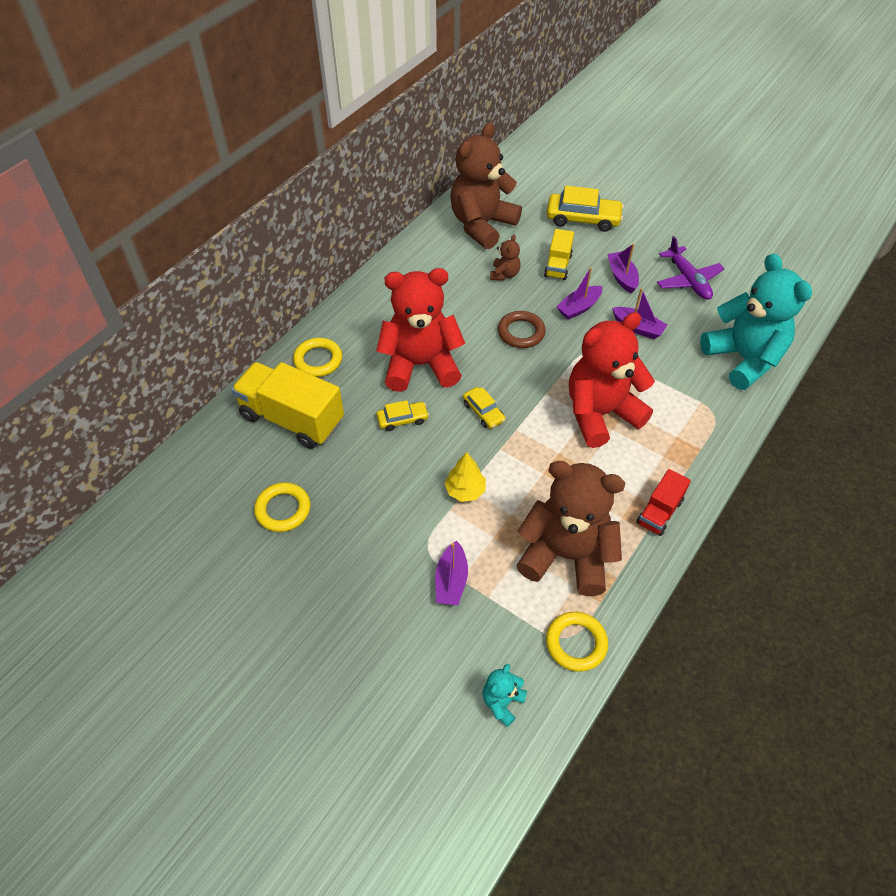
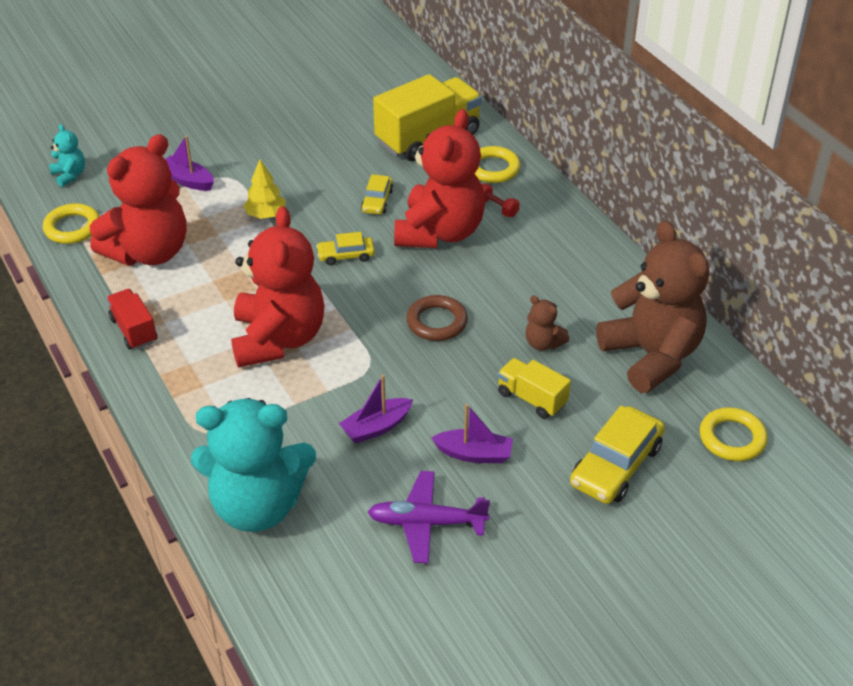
camera: 115 degrees right, 10 degrees down
(283, 509) = (332, 113): yellow ring -> yellow ring (732, 438)
(370, 342) = (496, 208): none -> red dumbbell
(566, 555) = (149, 252): brown teddy bear -> red teddy bear
(579, 308) = (444, 387): purple boat -> none

